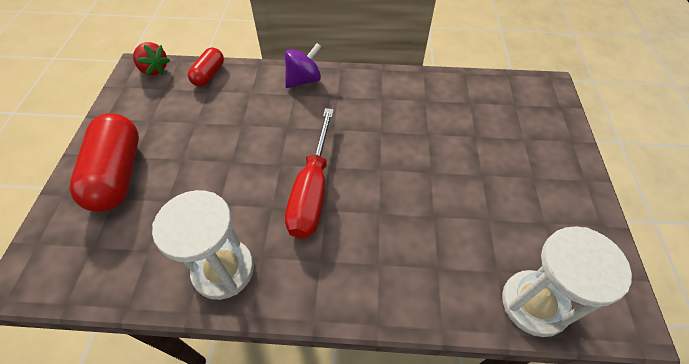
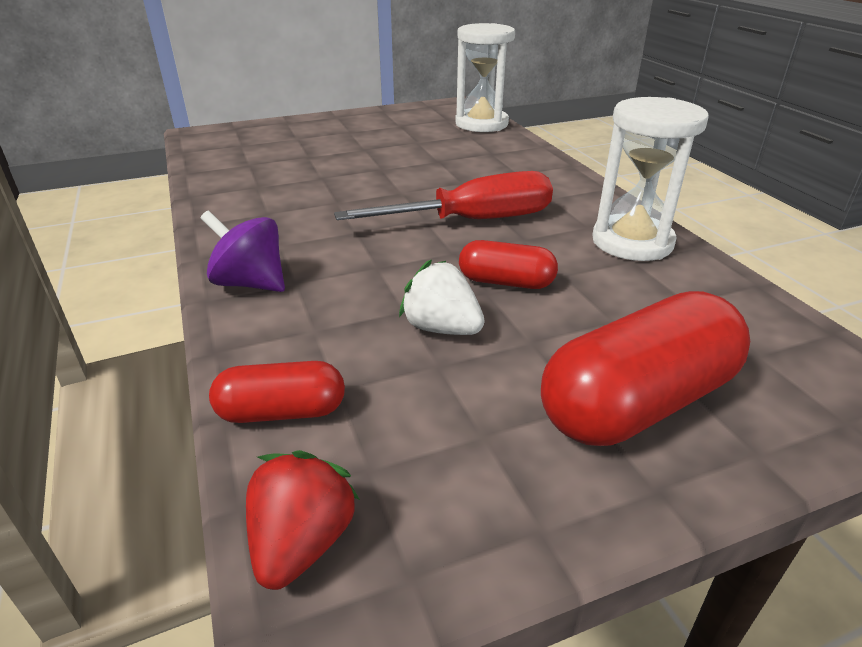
camera: 115 degrees left, 20 degrees down
(217, 132) = (441, 328): none -> white strawberry
(233, 173) = (506, 282): none -> red capsule

